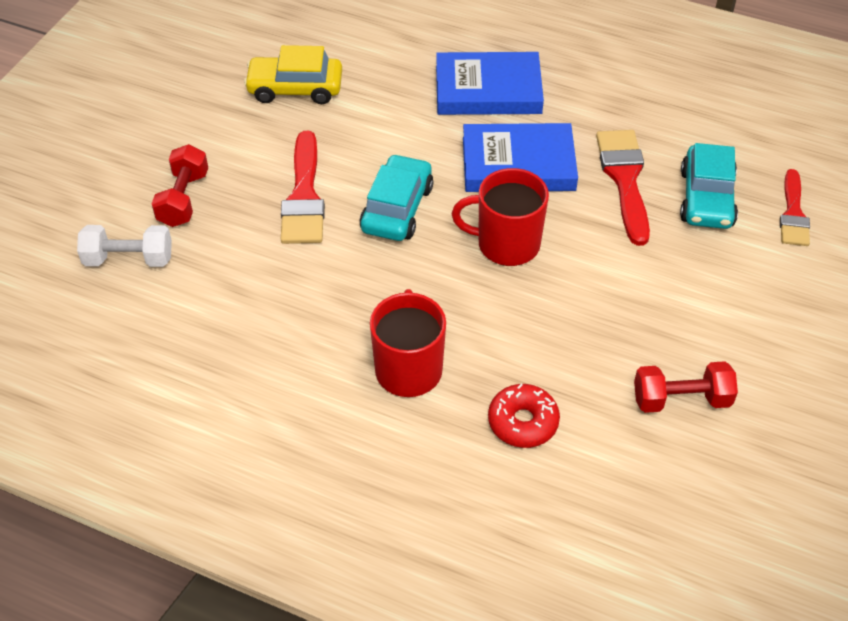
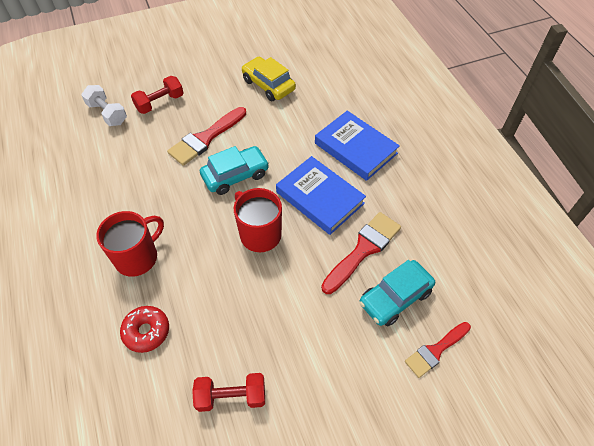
camera: 45 degrees right, 5 degrees up
(681, 399) = (231, 396): red dumbbell -> red dumbbell turned 45 degrees counterclockwise

